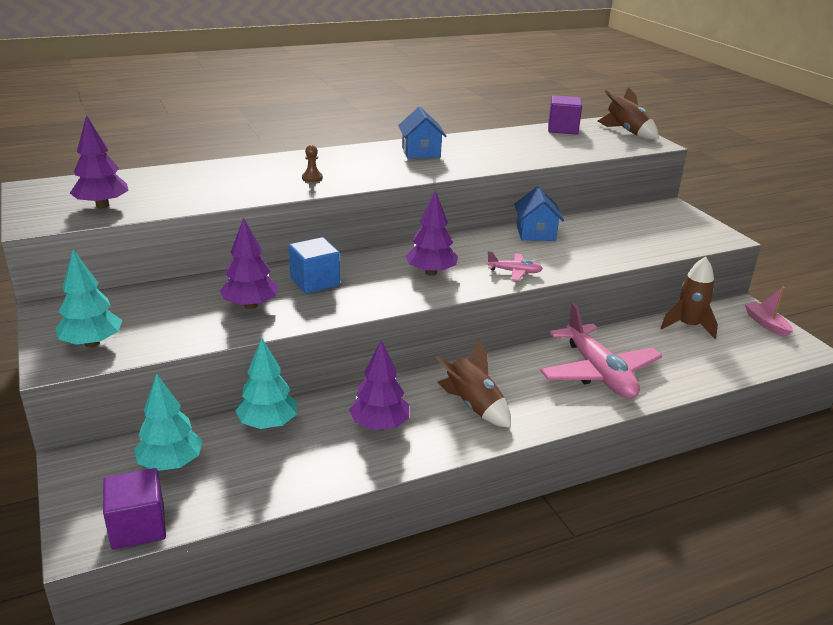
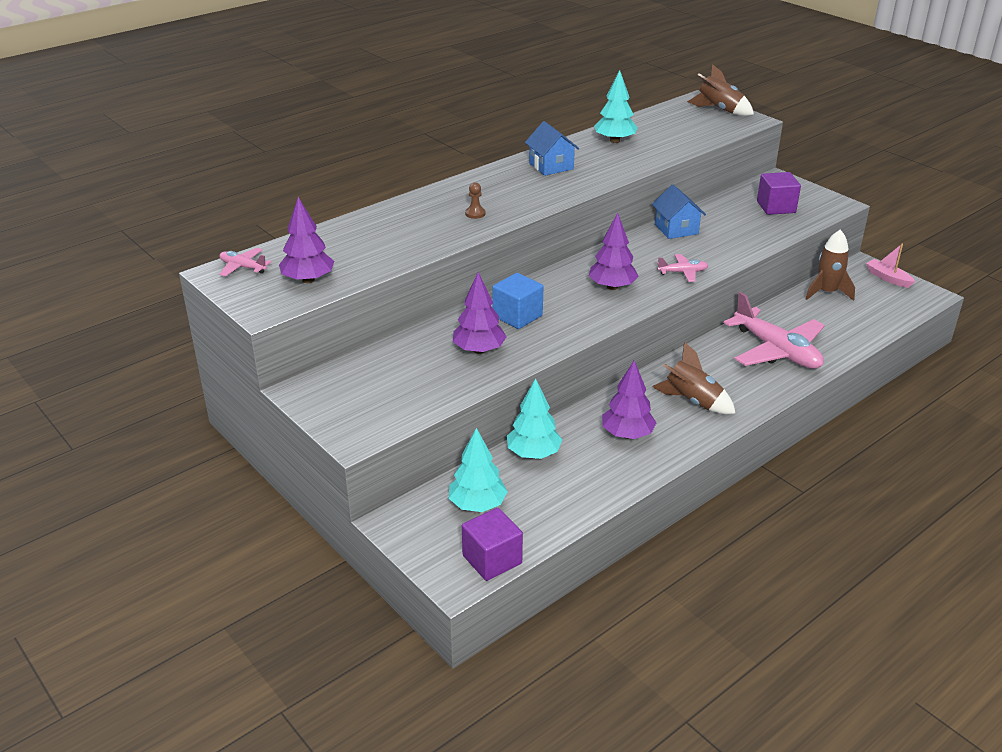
camera: 15 degrees left, 5 degrees up
(58, 187) = (243, 267): none -> pink plane
(92, 343) = (369, 414): turquoise tree -> turquoise tree (615, 141)
(562, 129) = (660, 116): purple cube -> purple cube (776, 207)

